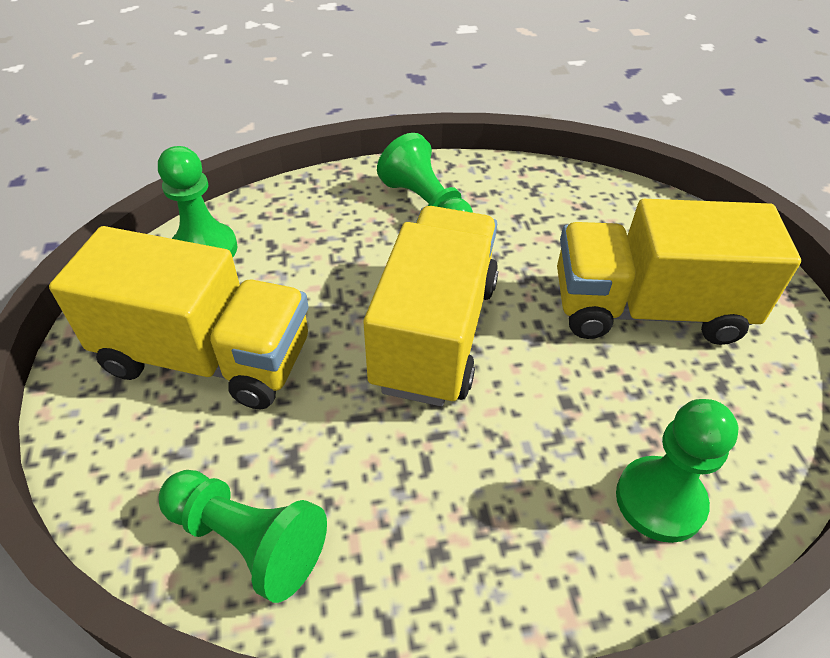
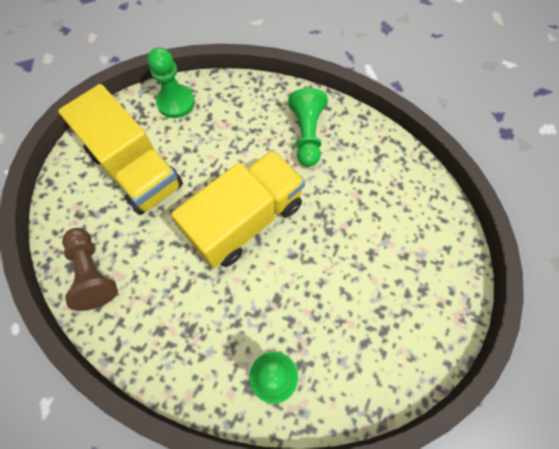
camera: 35 degrees right, 20 degrees up
(247, 540) = (92, 273): green pawn -> brown pawn
(647, 310) = (368, 275): yellow truck -> none

